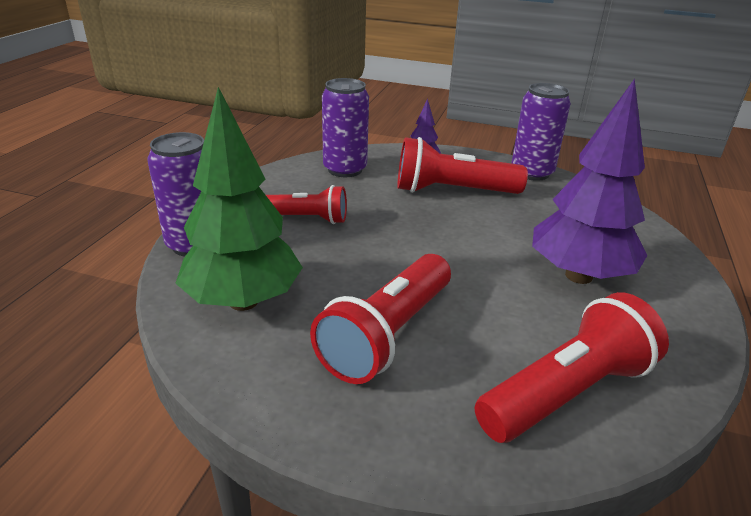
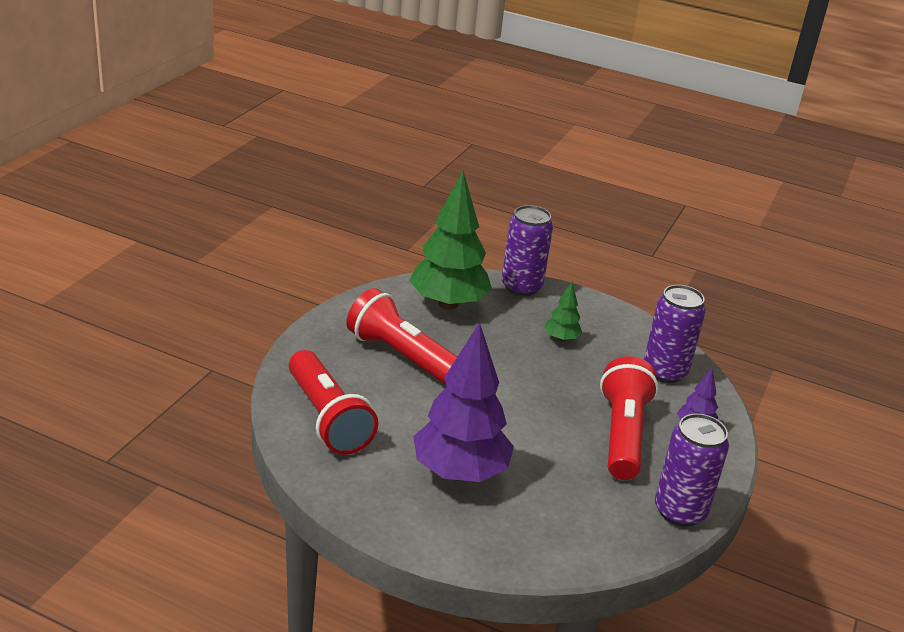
camera: 95 degrees right, 0 degrees up
(306, 219) = (561, 339): red flashlight -> green tree

